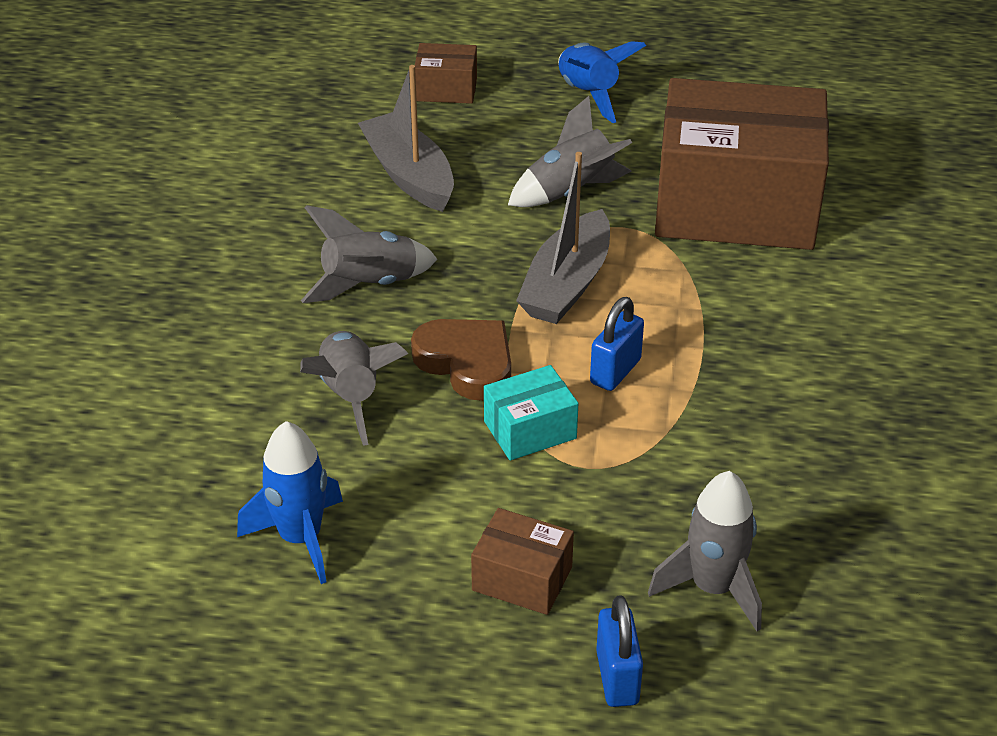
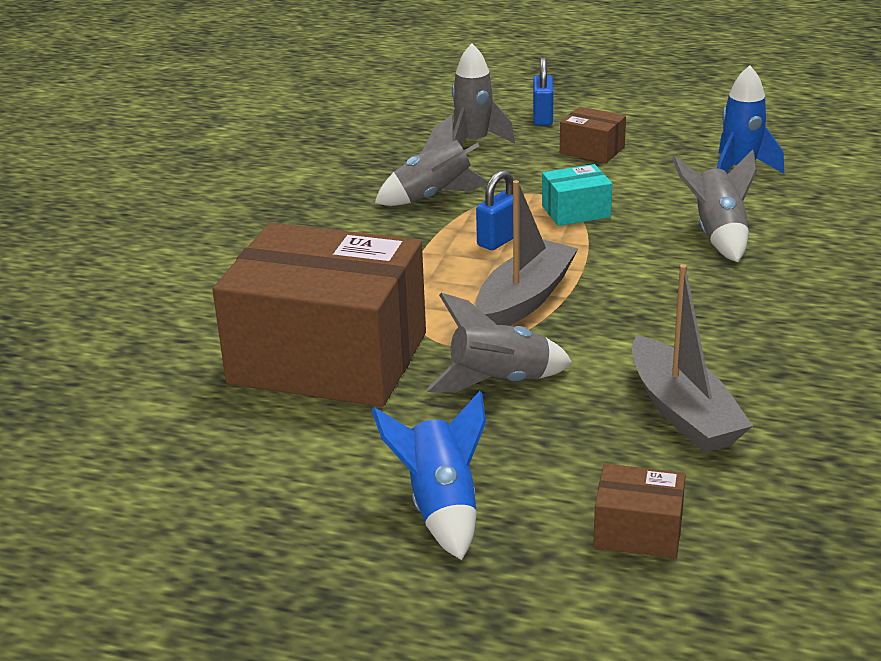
camera: 170 degrees left, 10 degrees down
(370, 285) = (713, 308): grey rocket -> grey rocket (433, 197)
(467, 363) = (622, 250): brown heart -> none

